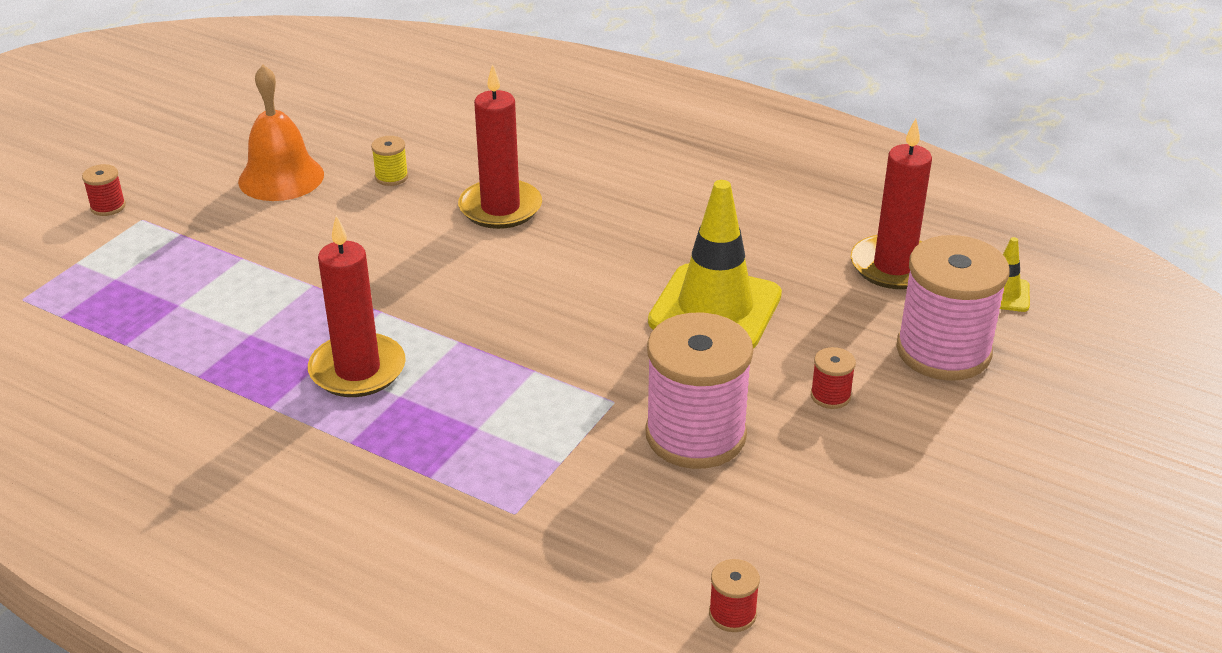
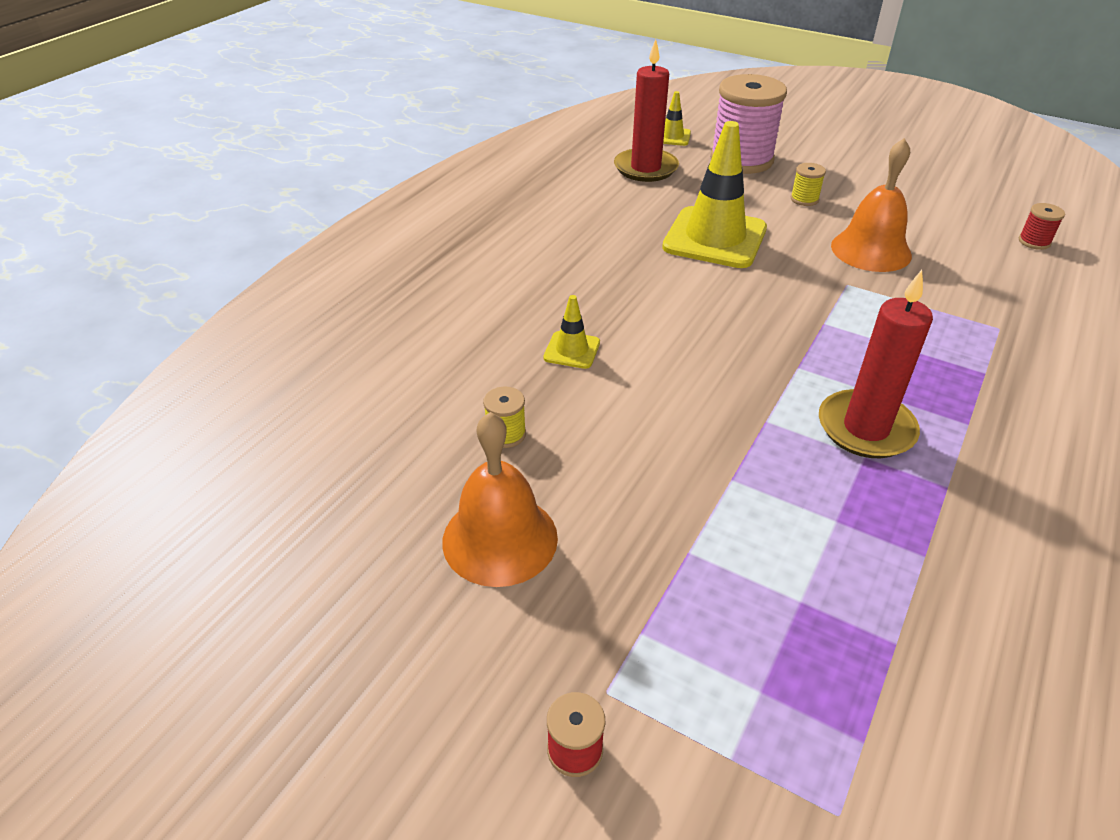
camera: 90 degrees left, 5 degrees up
(500, 208) = (572, 350): red candle -> yellow traffic cone
(695, 435) = (871, 250): pink spool -> orange bell
(830, 396) = (804, 199): red spool -> yellow spool

